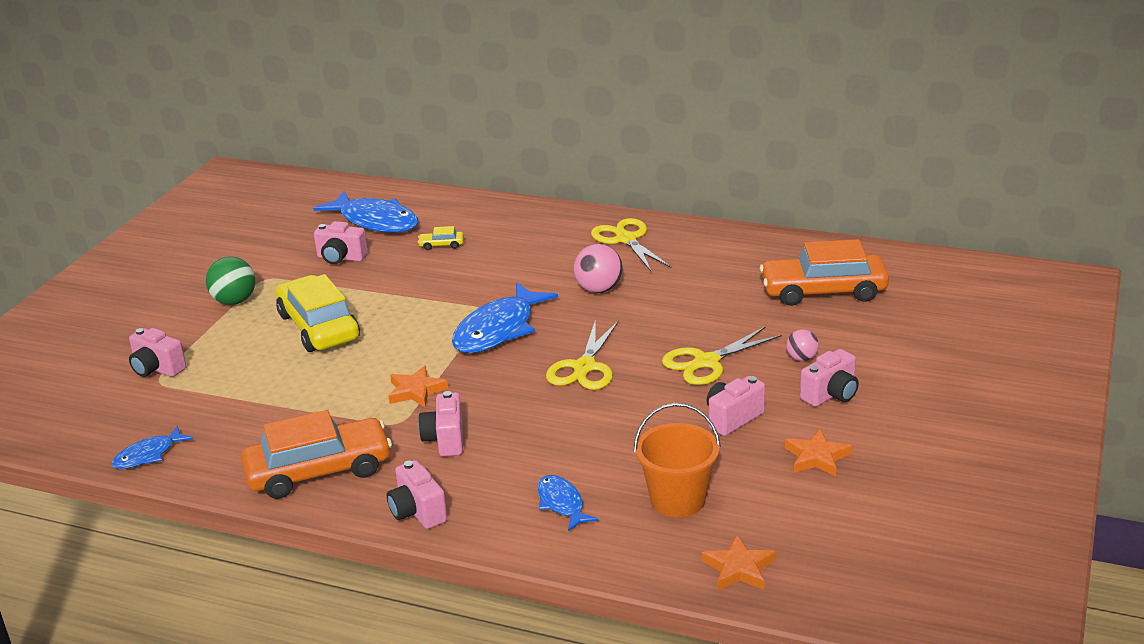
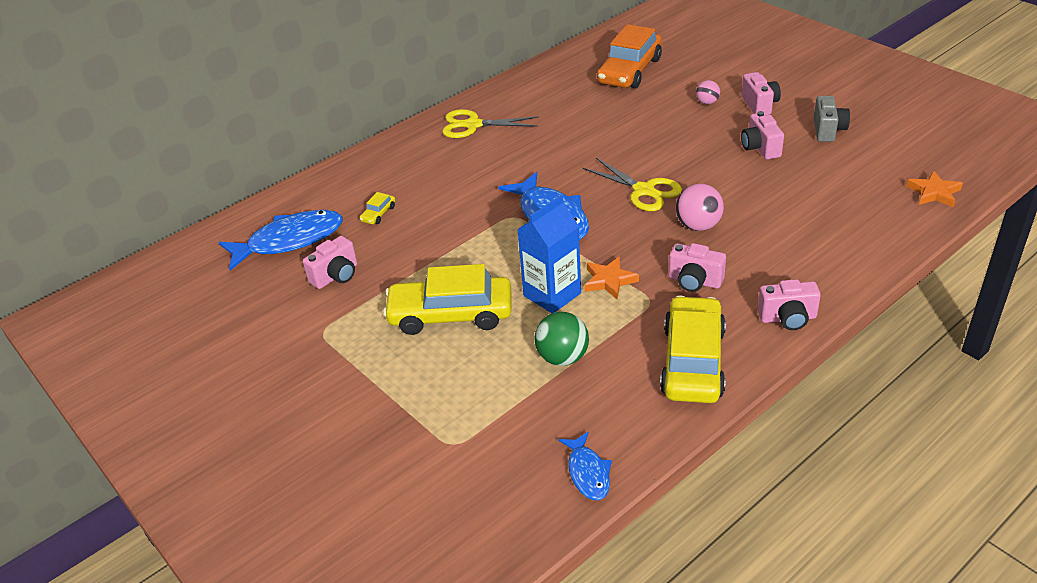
camera: 60 degrees left, 10 degrees up
(157, 369) = (428, 441): pink camera -> none
(234, 301) = (346, 361): green ball -> green ball (562, 357)
(319, 471) = (693, 361): orange car -> yellow car
(376, 367) = (552, 294): none -> blue carton
(561, 503) = (818, 245): blue fish -> none
(599, 289) = (536, 156): pink ball -> pink ball (698, 226)
(677, 500) = (843, 195): orange bucket -> none
(707, 362) = (681, 138): yellow scissors -> none
(817, 457) = (828, 130): orange star -> grey camera

